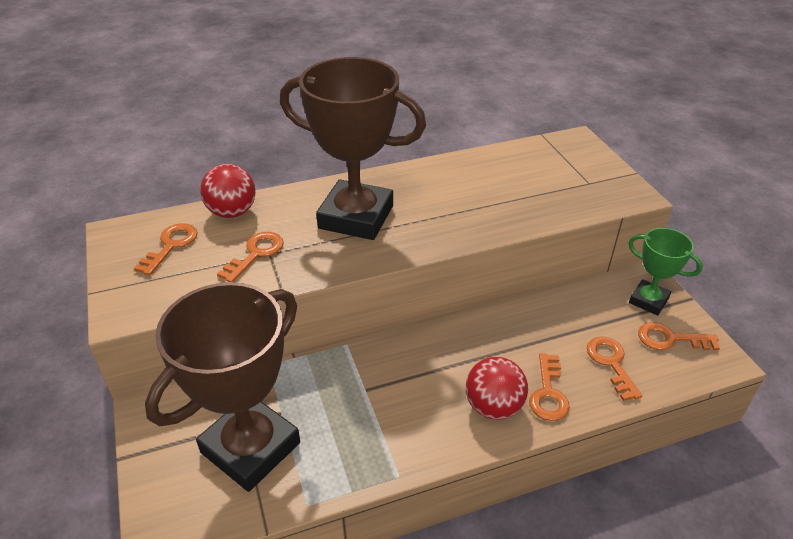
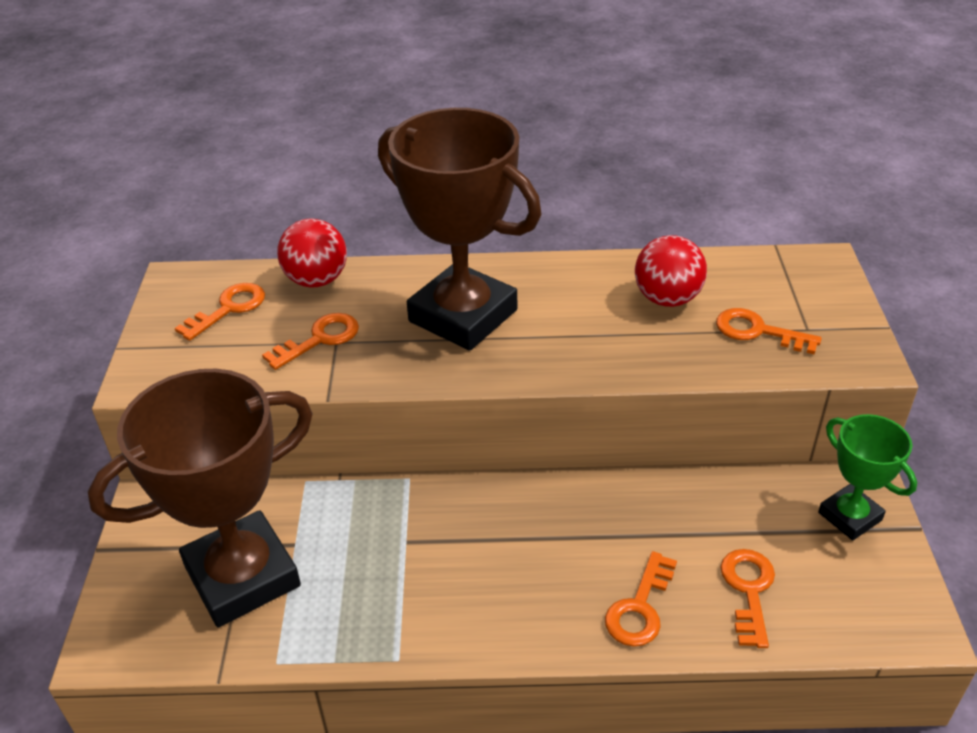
camera: 20 degrees right, 0 degrees up
(493, 406) = (557, 605): red ball -> red ball (667, 299)
(670, 339) = (855, 578): orange key -> orange key (758, 331)

